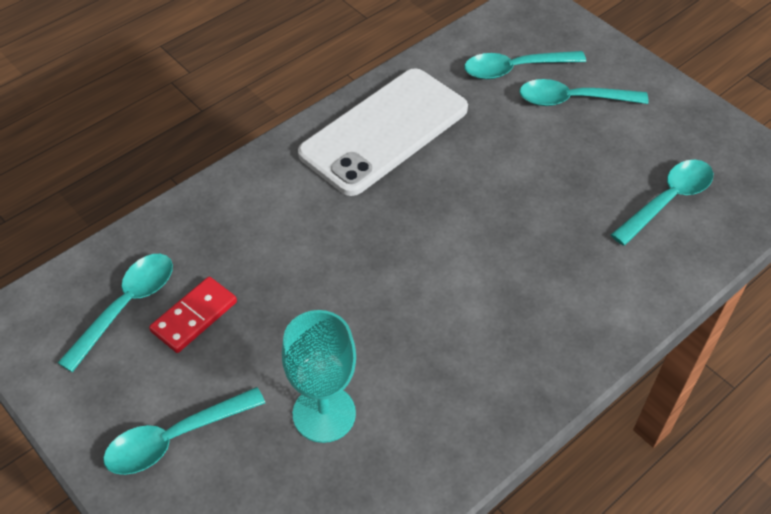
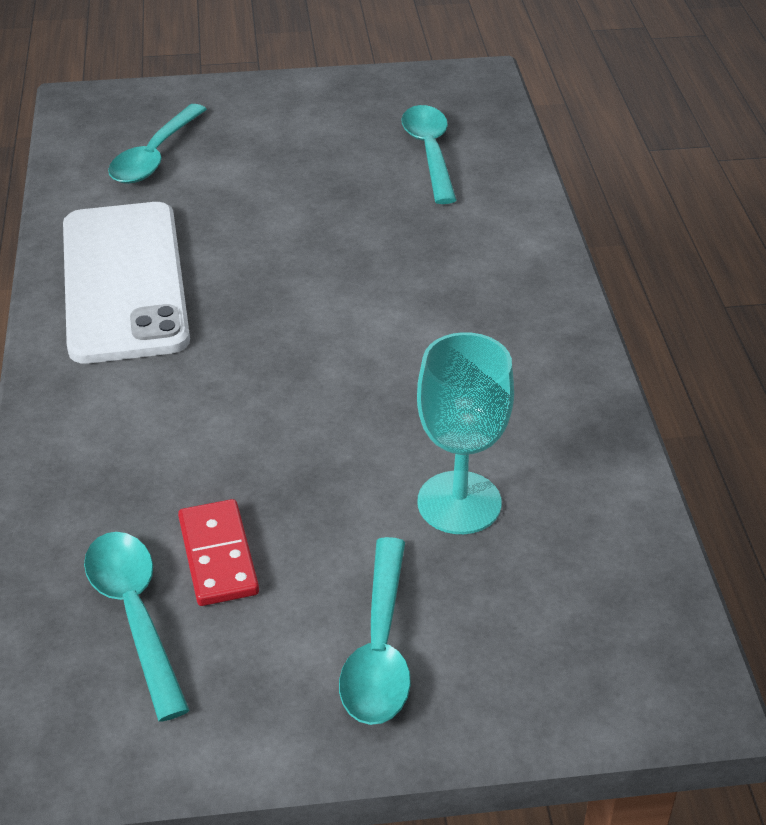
camera: 55 degrees left, 10 degrees down
(572, 100) = (242, 143): turquoise spoon -> none

